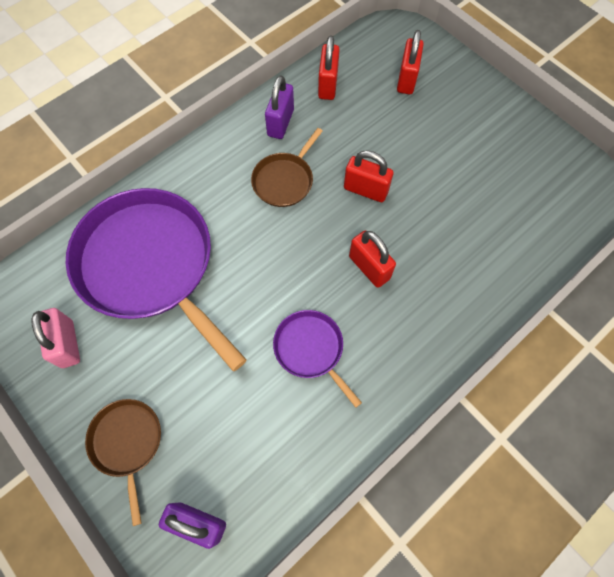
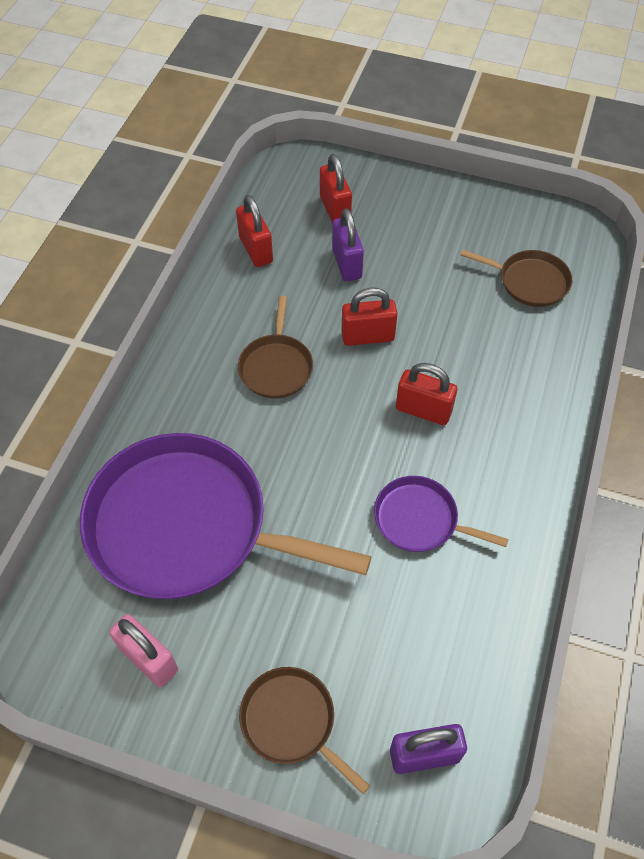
camera: 30 degrees left, 10 degrees down
(280, 123) = (231, 310): purple padlock -> purple padlock (346, 263)
(523, 207) = (529, 281): none -> brown pan

